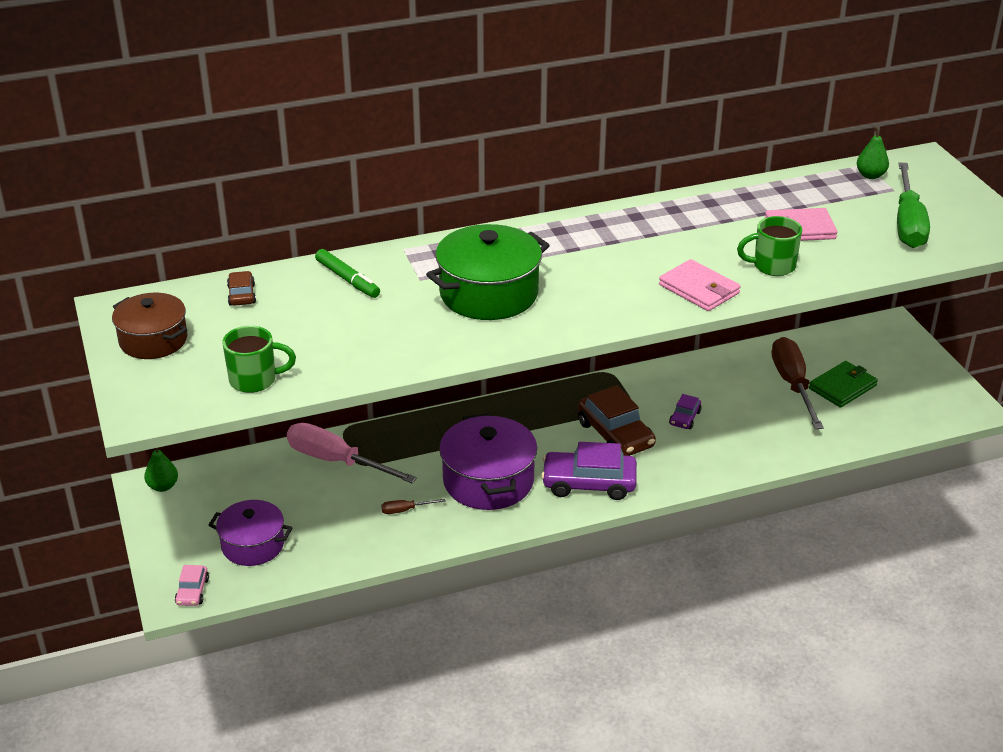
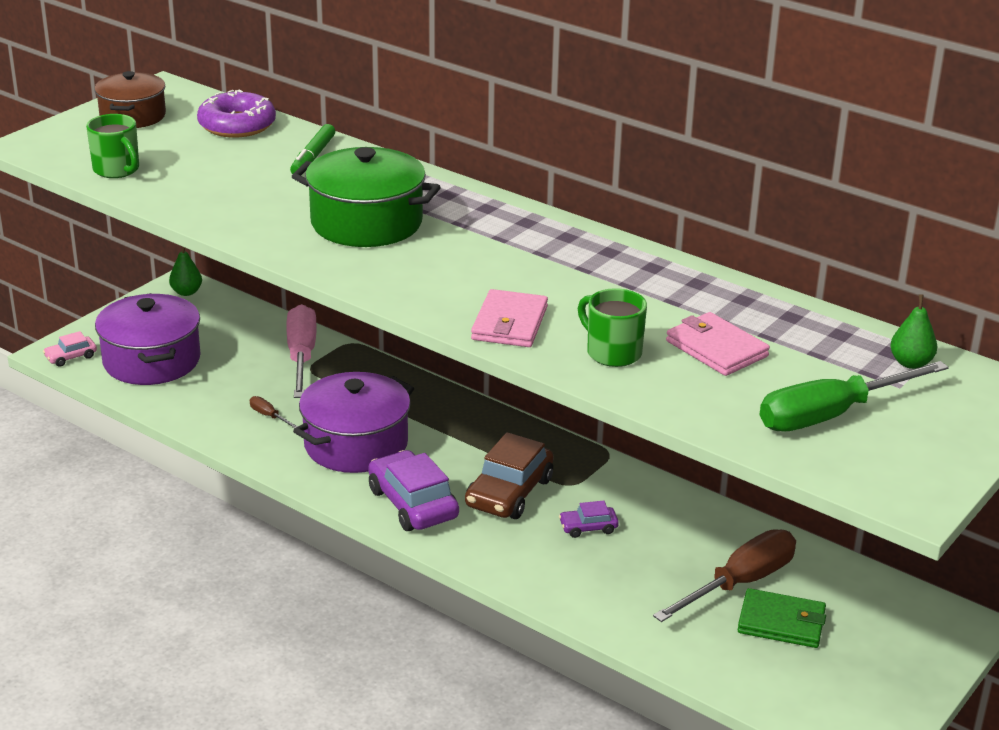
camera: 55 degrees right, 5 degrees down
(241, 295) = (237, 125): brown car -> purple donut
(253, 545) = (152, 361): purple pot -> purple pot, size x1.53

